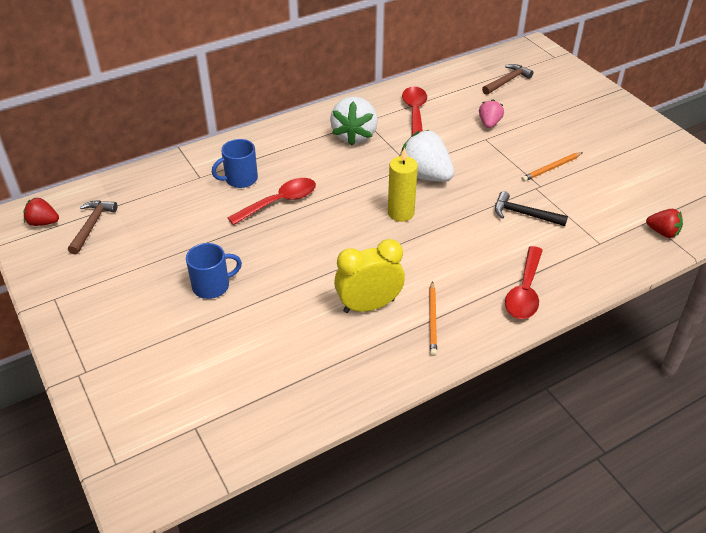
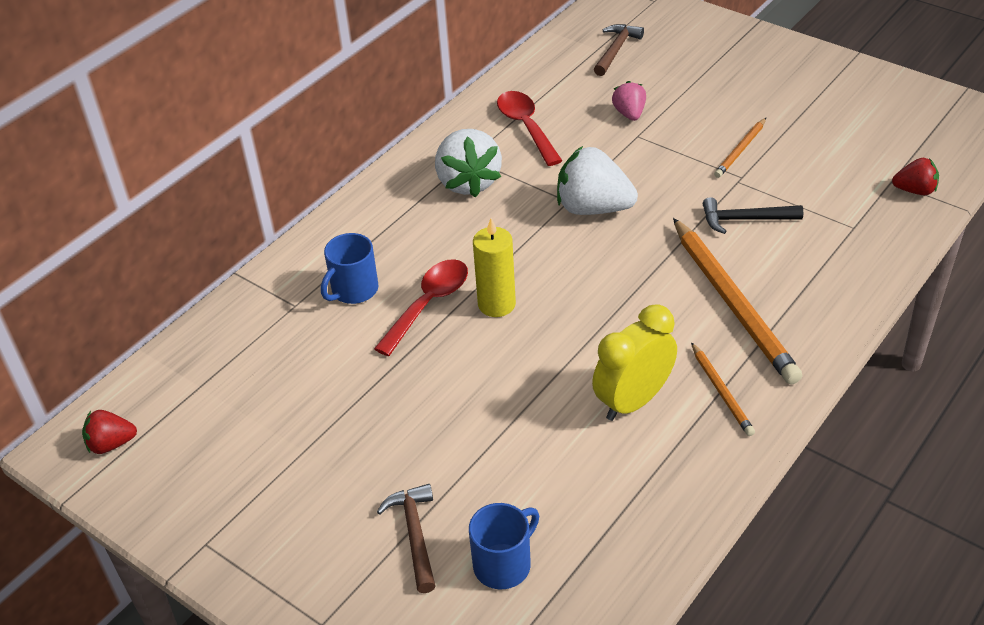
camera: 20 degrees left, 0 degrees up
(92, 226) = (187, 424): brown hammer -> brown hammer (415, 535)
(212, 286) = (415, 447): blue mug -> blue mug (503, 564)
(401, 213) = (595, 267): yellow candle -> yellow candle (496, 304)
(478, 265) = (732, 303): none -> orange pencil
(525, 292) = (806, 317): red spoon -> none

